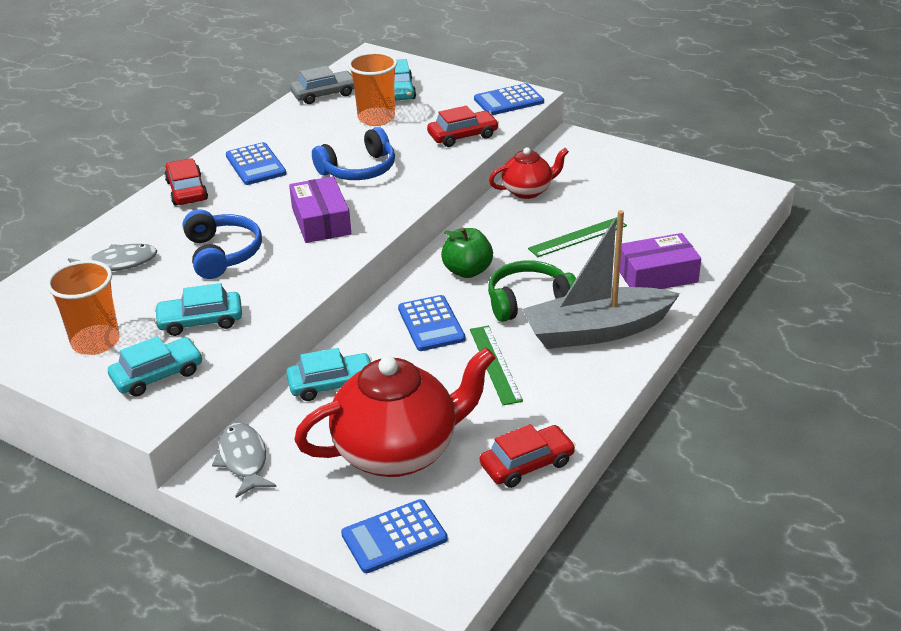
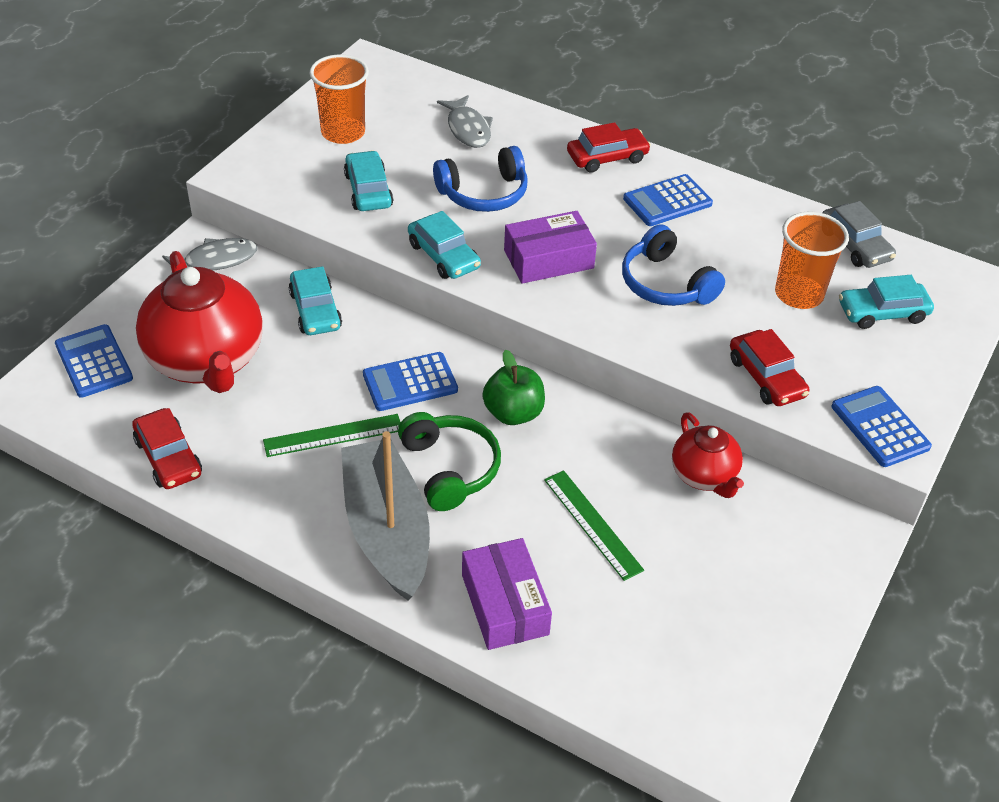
camera: 85 degrees right, 10 degrees up
(157, 375) = (289, 173): turquoise car -> turquoise car (443, 256)

